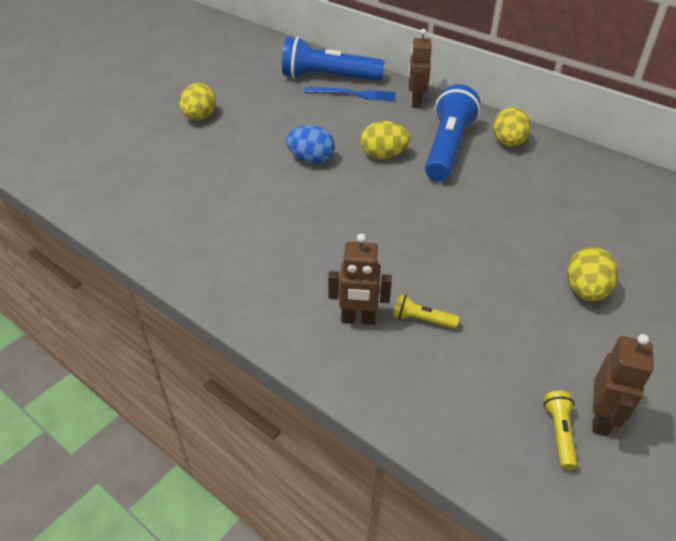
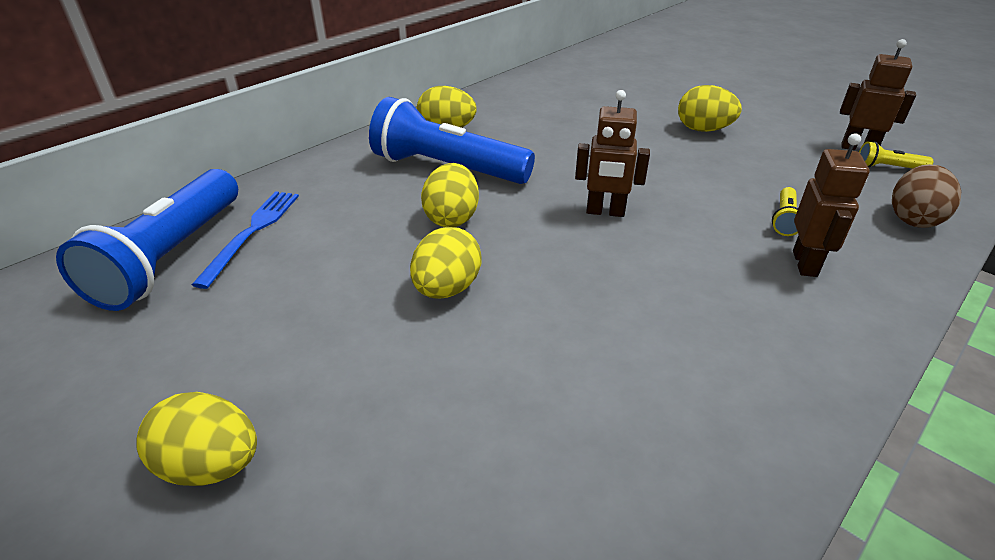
camera: 85 degrees left, 5 degrees down
(311, 160) = (447, 289): blue egg -> yellow egg
(416, 102) = (315, 179): brown robot -> brown robot (605, 212)
(447, 418) = (913, 219): none -> brown egg

